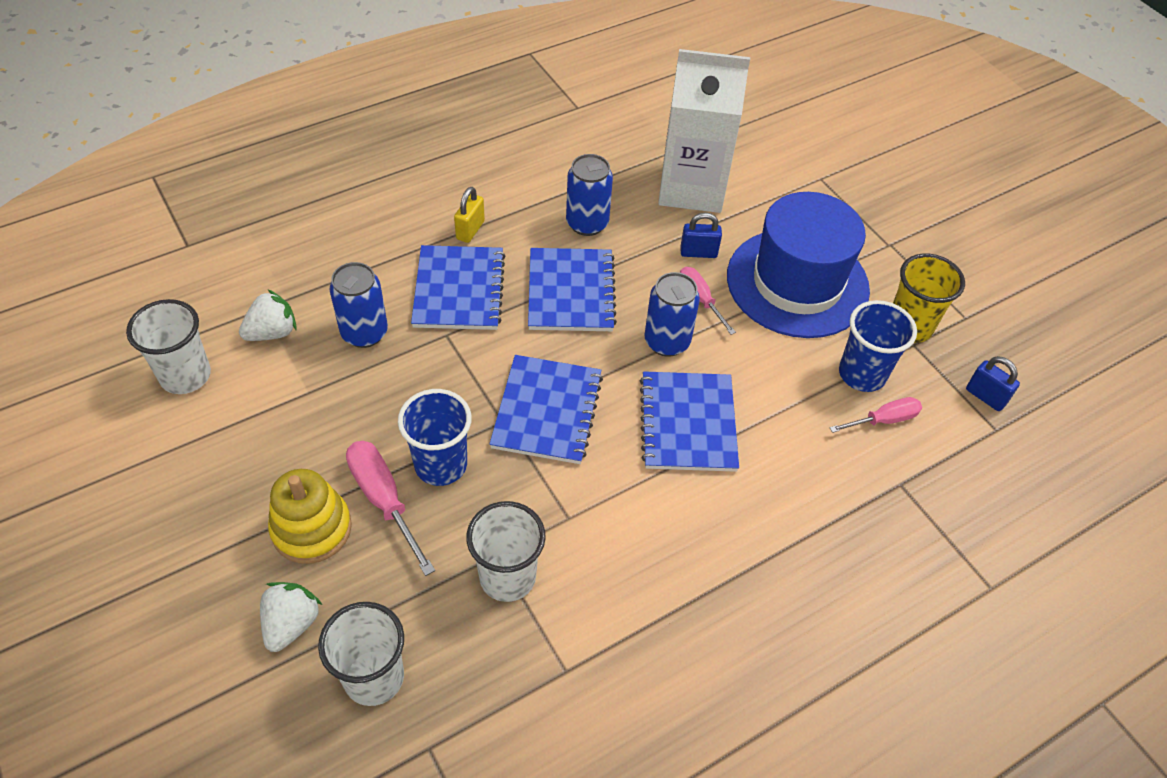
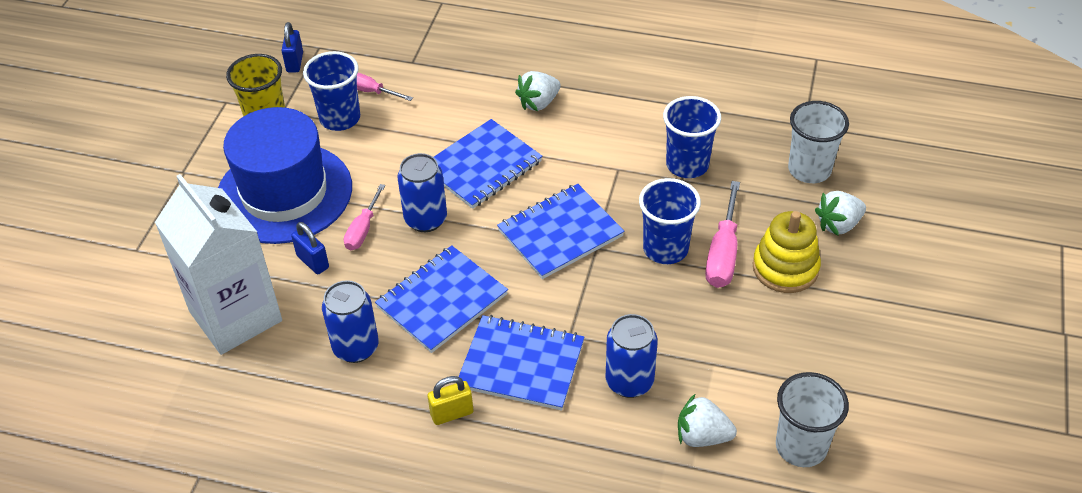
camera: 130 degrees left, 5 degrees down
(459, 290) = (521, 365): blue notebook -> blue notebook turned 60 degrees clockwise
(507, 577) = (687, 165): white cup -> blue cup
(728, 534) = (538, 103): none -> white strawberry

